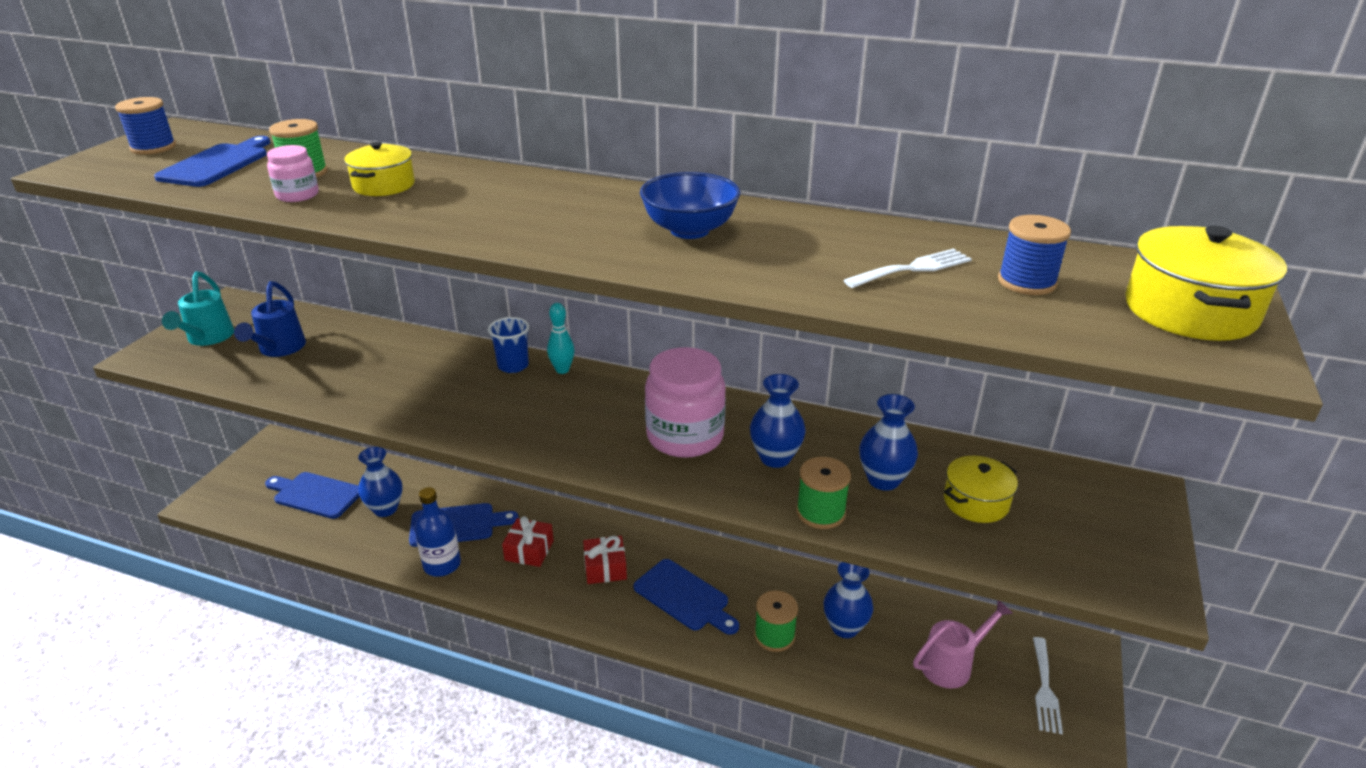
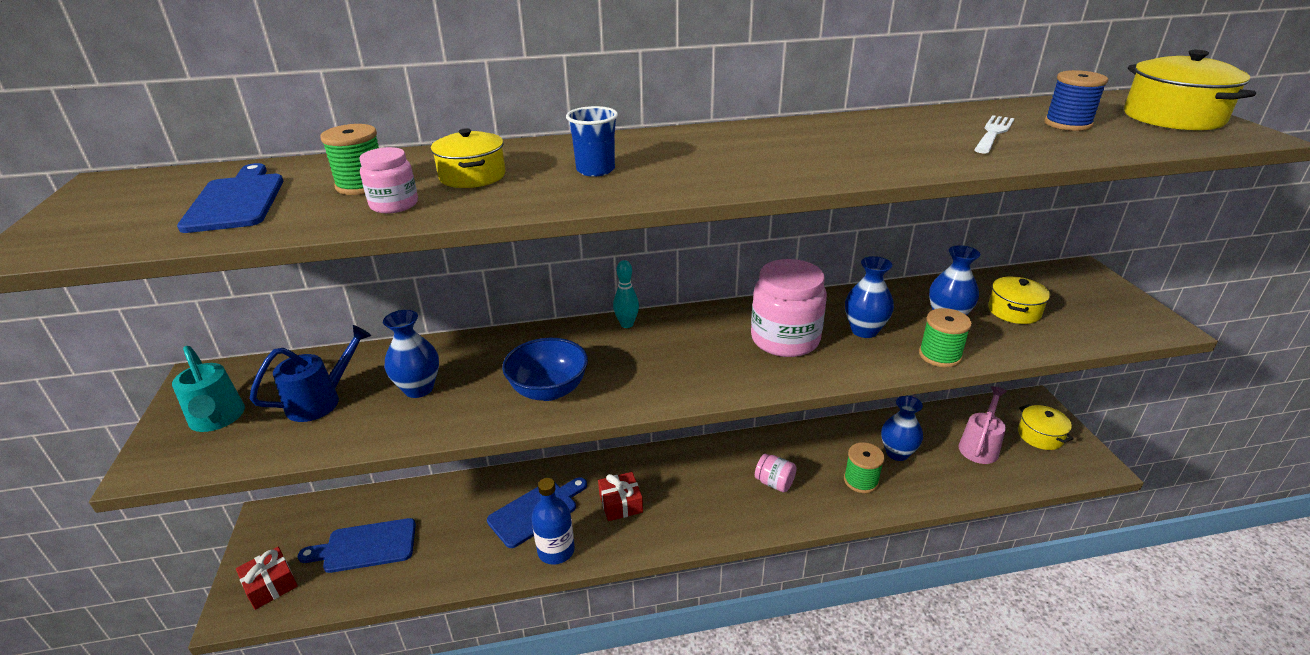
camera: 30 degrees left, 0 degrees up
(153, 147) = (114, 204): blue spool -> none
(279, 349) = (321, 400): blue watering can -> blue watering can turned 105 degrees counterclockwise
(385, 509) = (453, 527): blue vase -> blue vase (419, 389)
(513, 366) = (580, 335): blue cup -> blue cup (595, 170)
(605, 568) = (695, 489): red gift -> red gift (270, 585)
(684, 597) = (774, 483): blue cutting board -> pink jar
(689, 230) = (805, 146): blue bowl -> blue bowl (549, 390)
(1045, 689) = (1040, 436): white fork -> yellow pot

